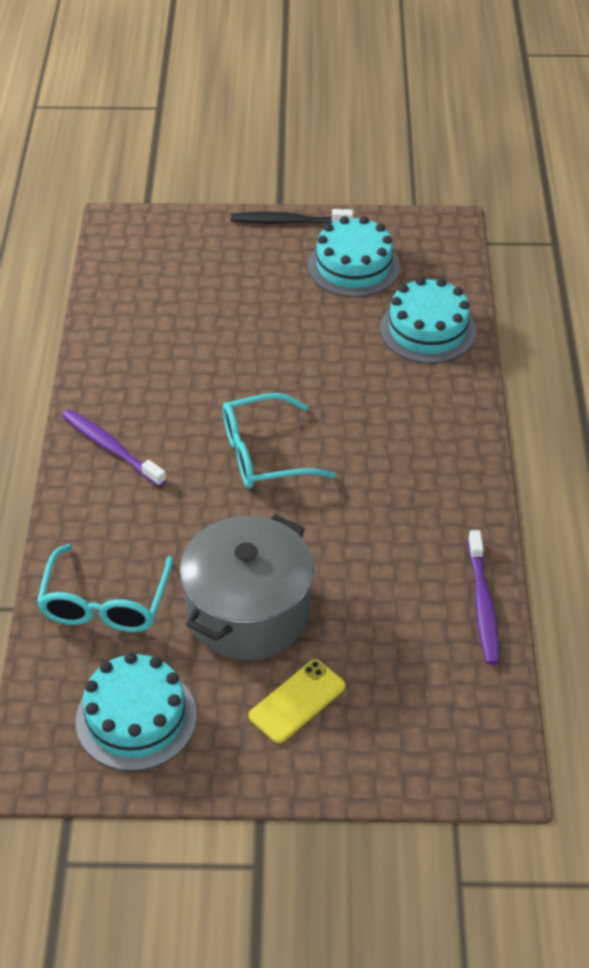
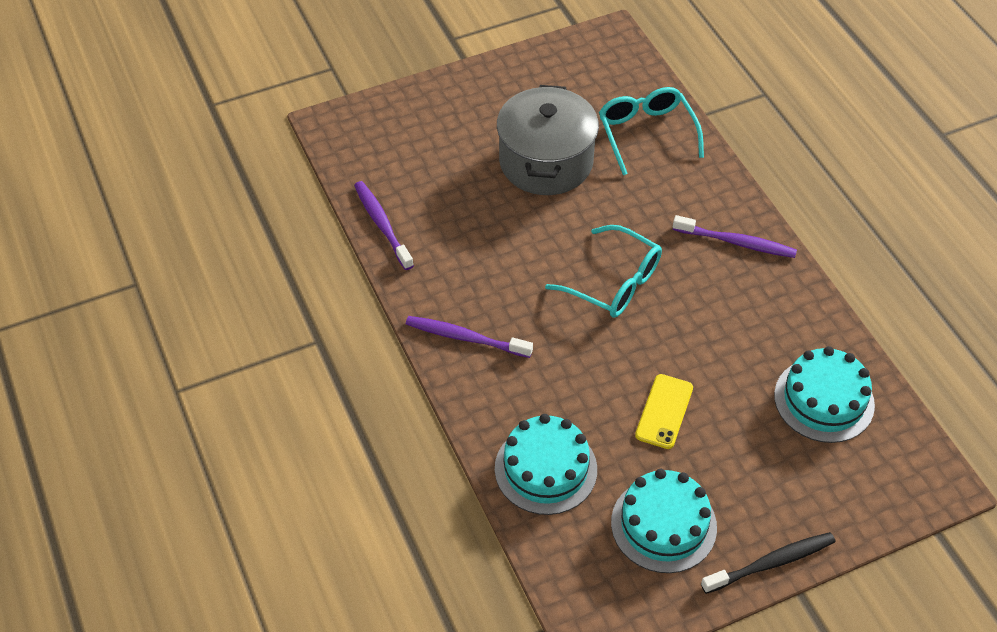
camera: 155 degrees right, 5 degrees up
(136, 718) = (573, 78): turquoise cake -> turquoise cake (824, 400)
(264, 454) = (613, 282): turquoise glasses -> turquoise glasses turned 75 degrees clockwise
(297, 701) = (478, 120): yellow phone -> yellow phone (664, 411)
(445, 454) = (466, 338): none -> purple toothbrush

